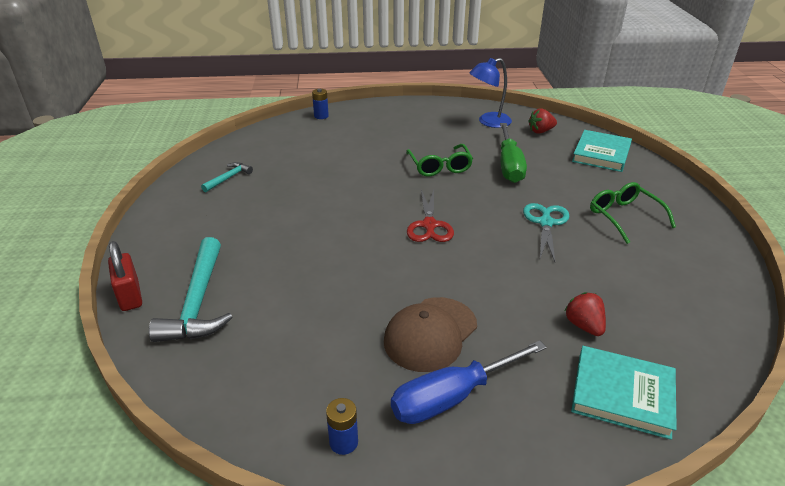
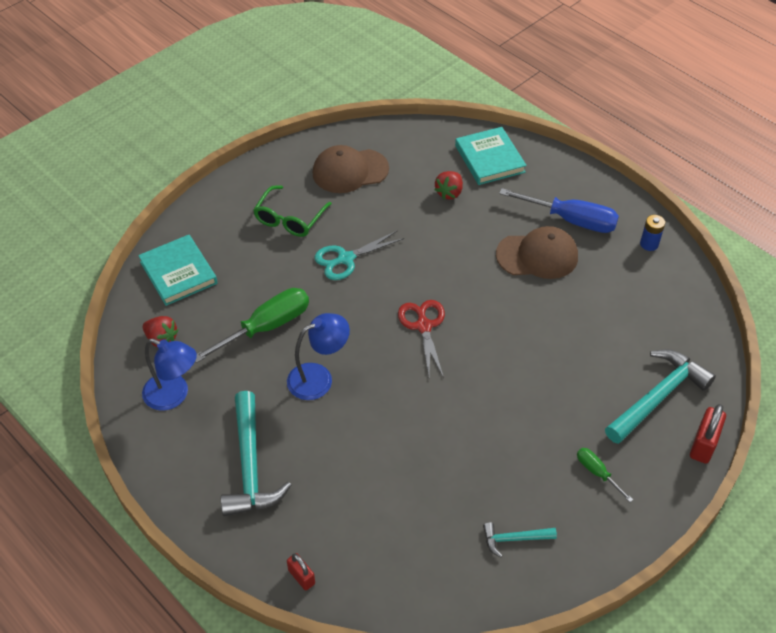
camera: 130 degrees left, 15 degrees up
(205, 231) = (597, 473): none -> green screwdriver
(321, 116) = (301, 577): blue battery -> red padlock
(407, 126) = (250, 465): none -> turquoise hammer
(429, 225) = (423, 326): red scissors -> red scissors turned 60 degrees counterclockwise
(440, 167) = (319, 378): green glasses -> blue lamp
(601, 154) = (178, 272): turquoise book -> turquoise book turned 75 degrees clockwise
(673, 277) = (350, 171): none -> brown cap

